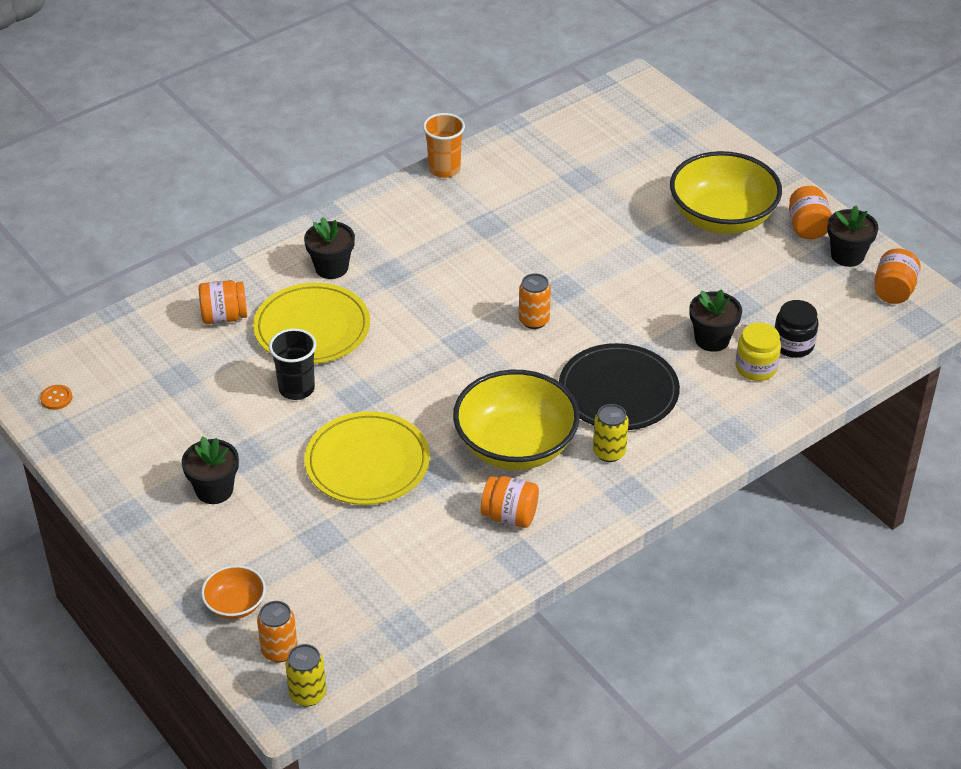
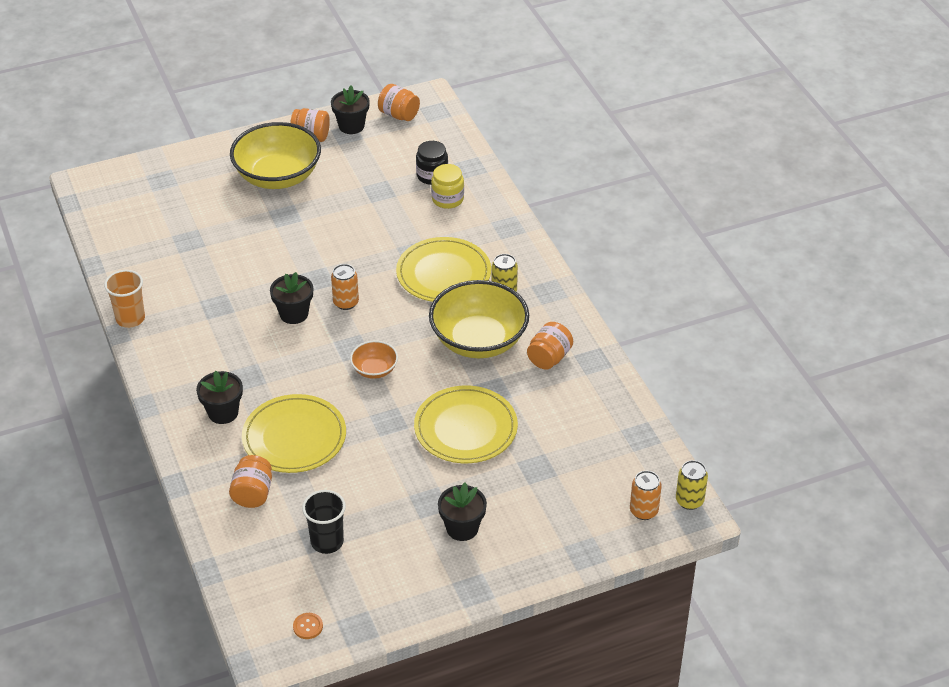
camera: 75 degrees left, 0 degrees up
(235, 604) = (590, 531): orange bowl -> orange bowl (374, 369)
(296, 389) = (364, 458): black cup -> black cup (327, 542)
(618, 391) = (443, 274): black plate -> yellow plate
(712, 339) = (409, 213): black flower pot -> black flower pot (294, 314)

